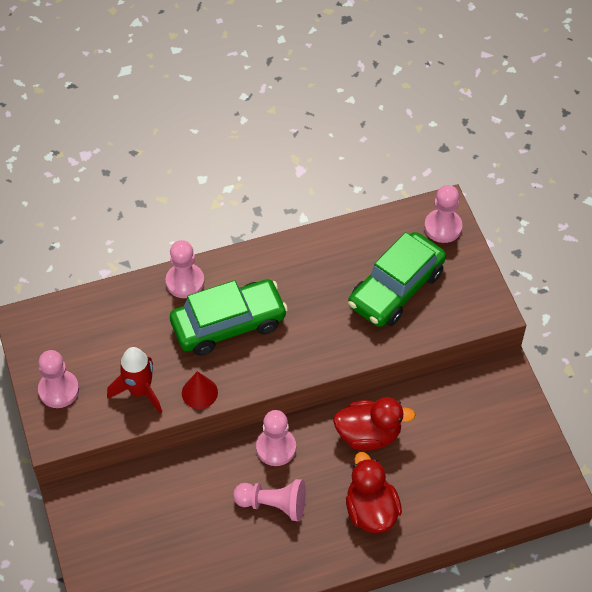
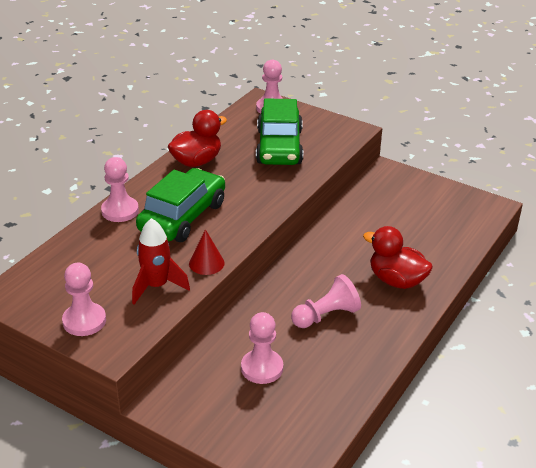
camera: 40 degrees left, 20 degrees down
(276, 448) = (288, 284): pink pawn -> pink pawn (262, 368)
(368, 434) = (343, 243): red duck -> red duck (196, 161)

